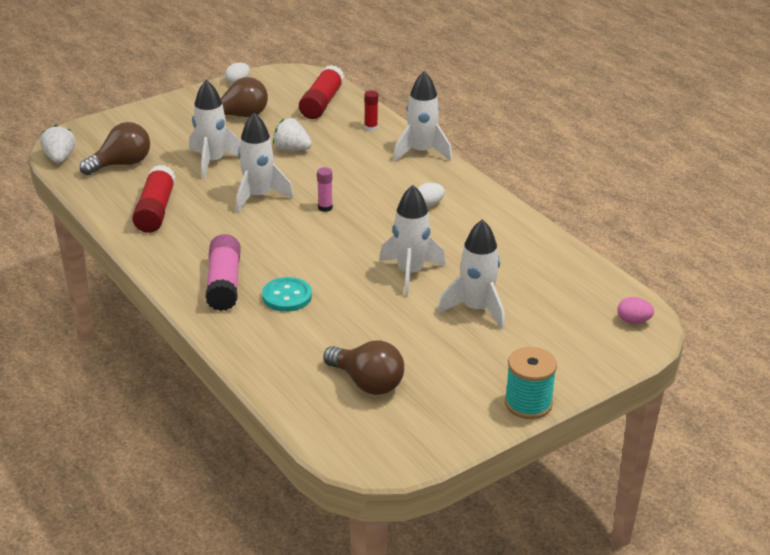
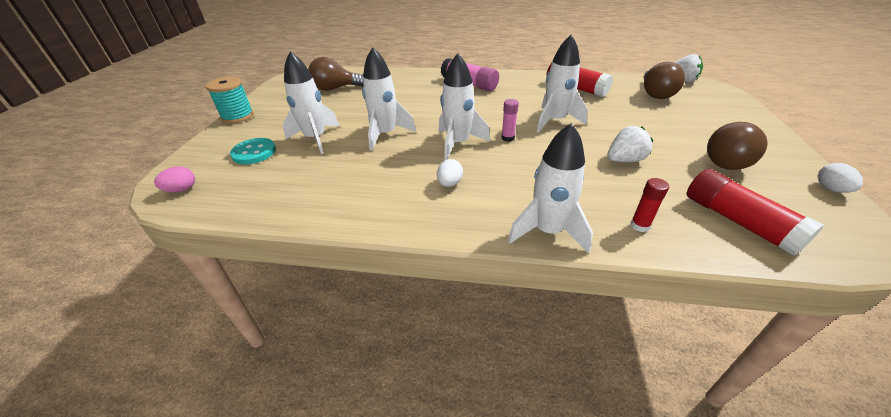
camera: 135 degrees right, 5 degrees up
(212, 162) = (630, 122): white rocket -> white rocket (458, 144)
(287, 296) = (431, 94): turquoise button -> turquoise button (254, 152)

